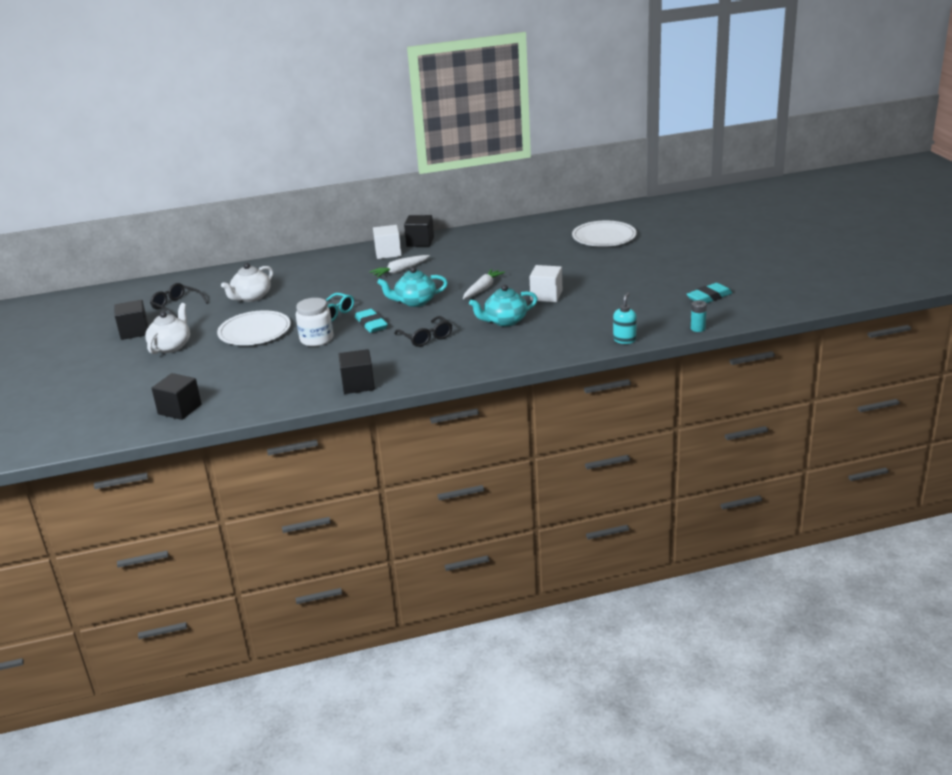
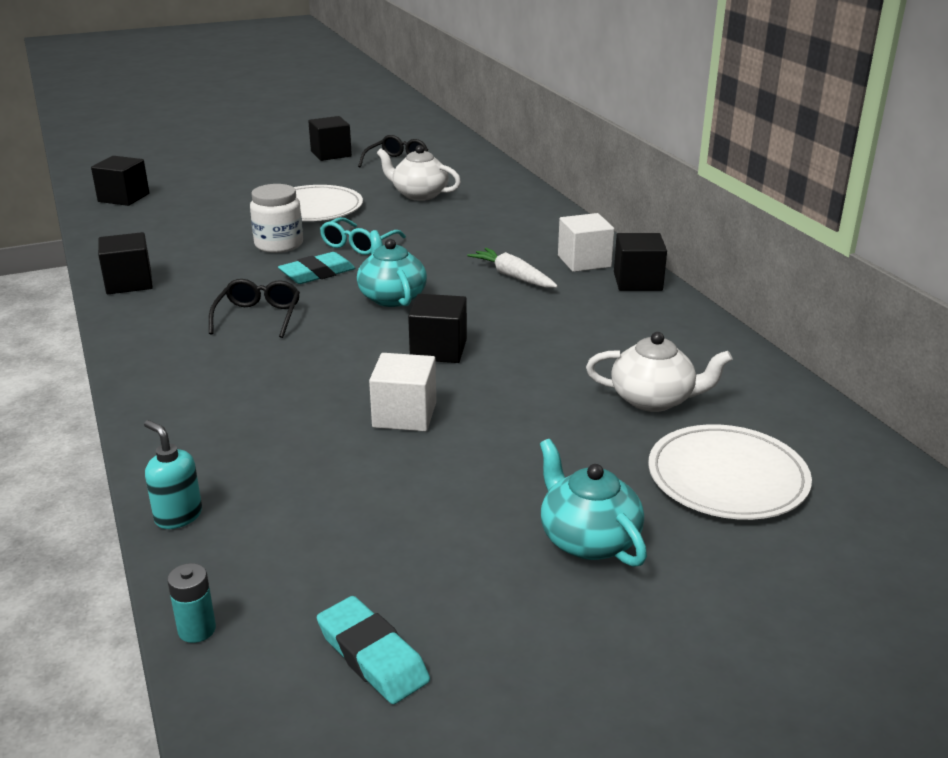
camera: 80 degrees right, 0 degrees up
(171, 346) = (286, 174): white teapot -> white teapot (653, 399)
(426, 337) = (258, 316): black glasses -> black glasses turned 135 degrees clockwise
(483, 289) = (438, 350): white carrot -> black cube
(505, 321) = (301, 378): turquoise teapot -> turquoise teapot (588, 539)
(624, 340) = (178, 516): turquoise soap dispenser -> turquoise soap dispenser turned 150 degrees counterclockwise

